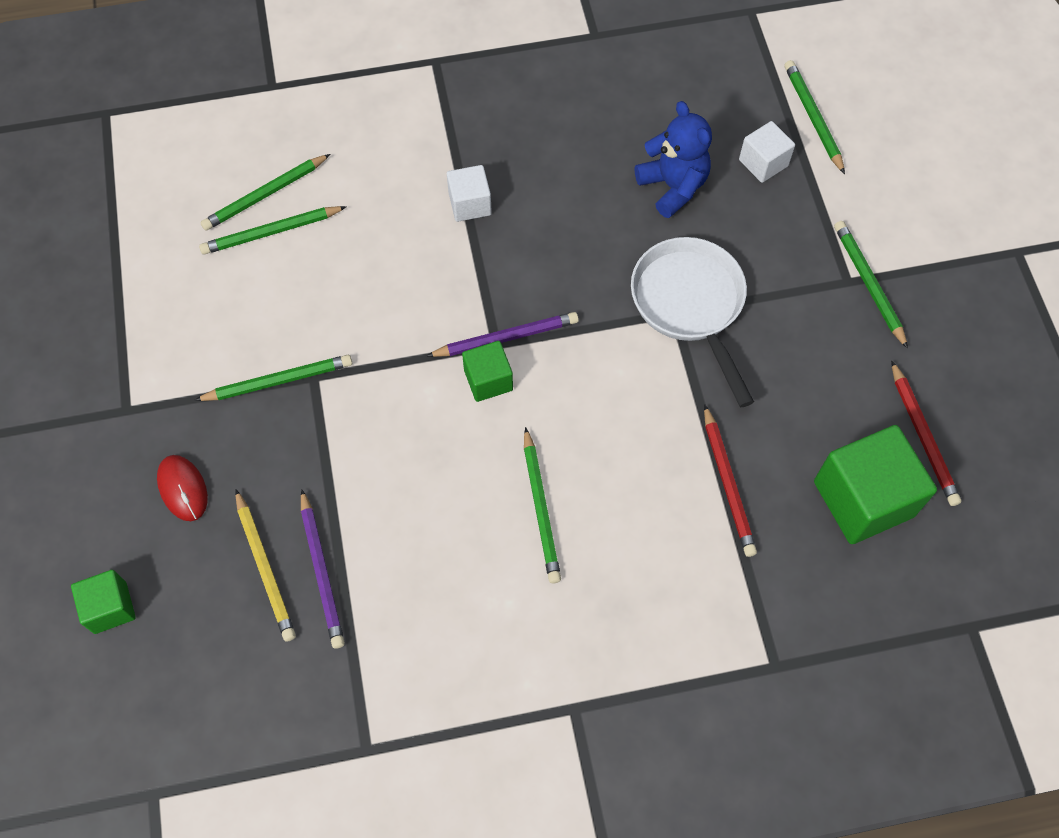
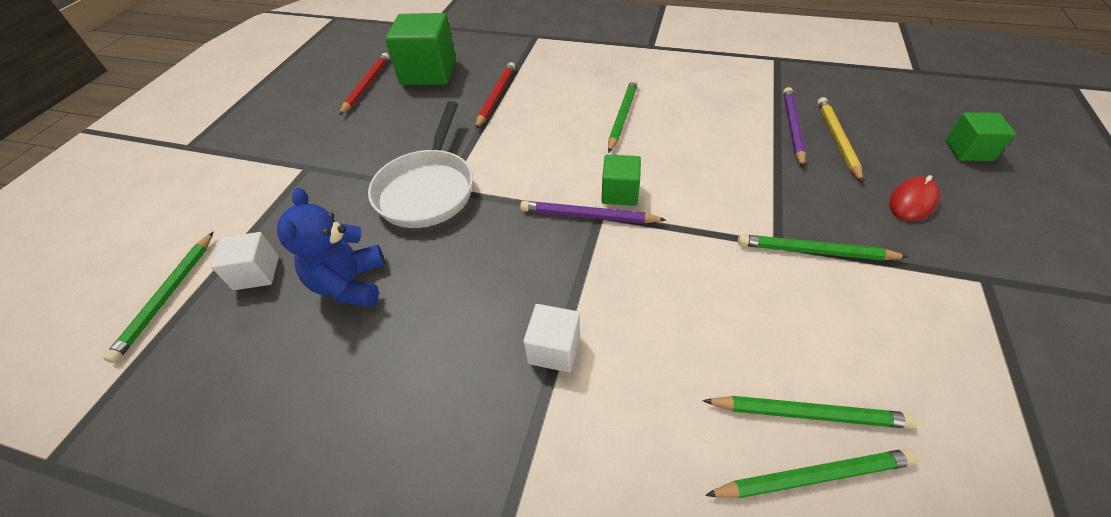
camera: 150 degrees left, 15 degrees down
(183, 489) = (912, 201): red mouse -> red mouse turned 45 degrees clockwise
(868, 284) = (297, 161): green pencil -> none

